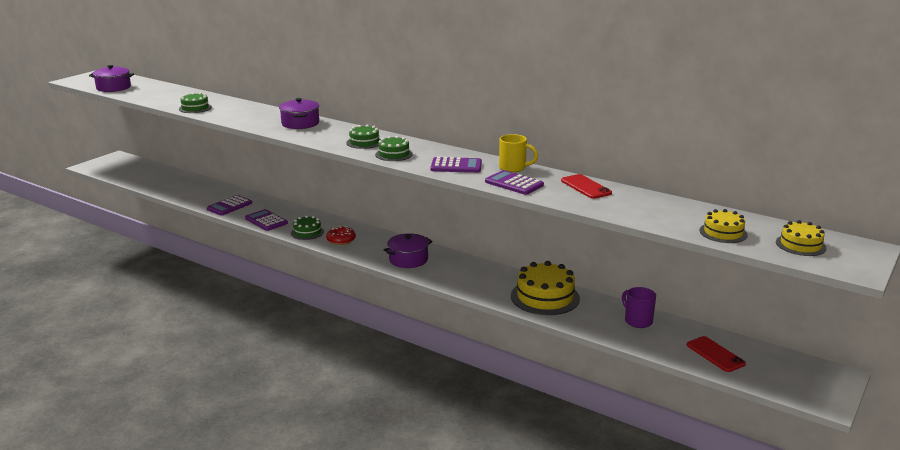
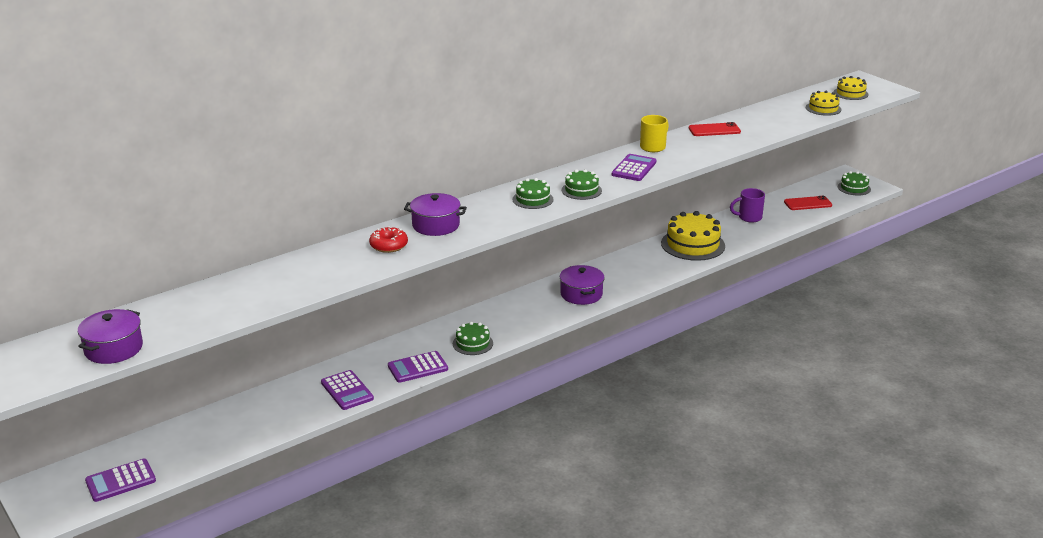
camera: 70 degrees left, 5 degrees up
(195, 108) = (303, 286): green cake -> green cake (854, 188)
(341, 240) = (508, 325): red donut -> red donut (389, 245)
(514, 183) = (692, 153): purple calculator -> purple calculator (120, 481)

